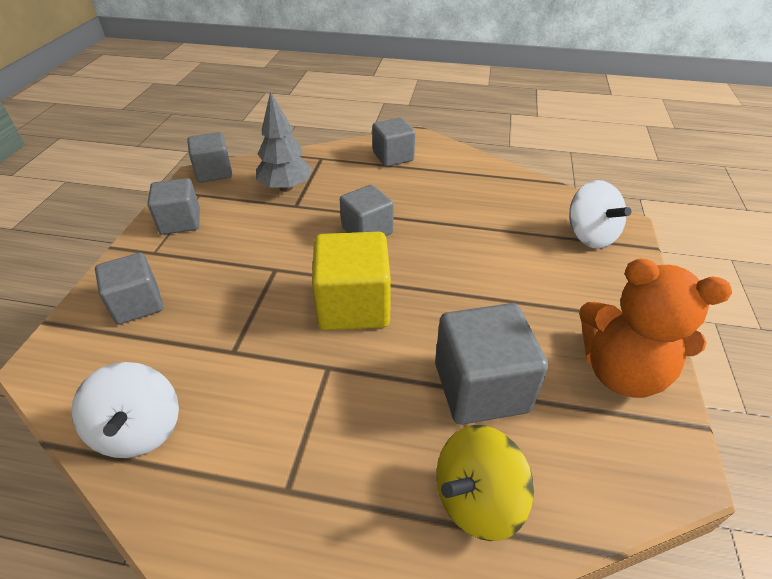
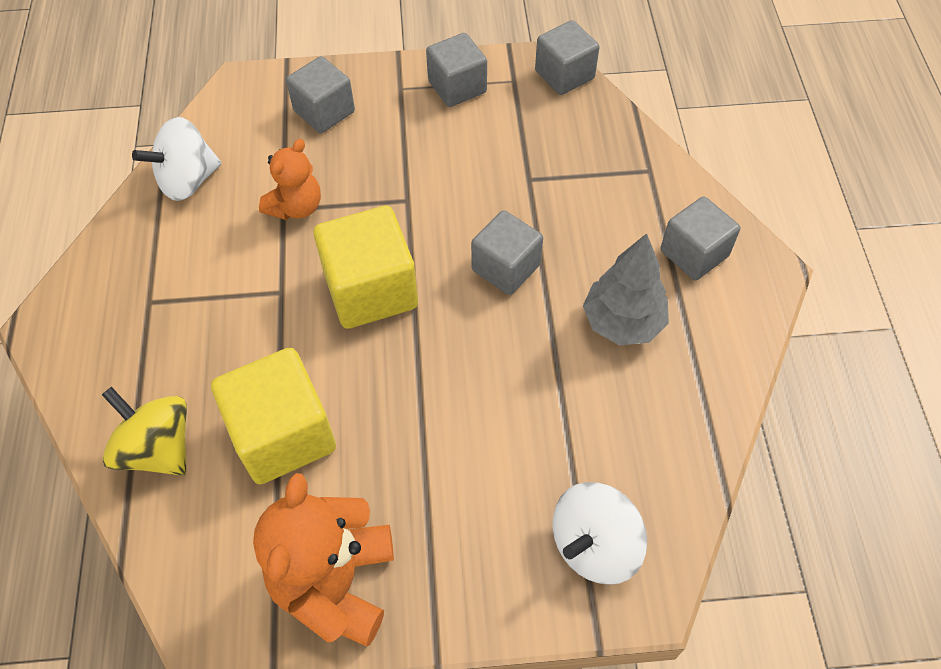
camera: 75 degrees right, 15 degrees up
(236, 341) = (296, 207): none -> orange teddy bear
(286, 187) = (562, 156): grey tree -> grey tree (622, 322)
(481, 387) = (283, 434): grey cube -> yellow cube

